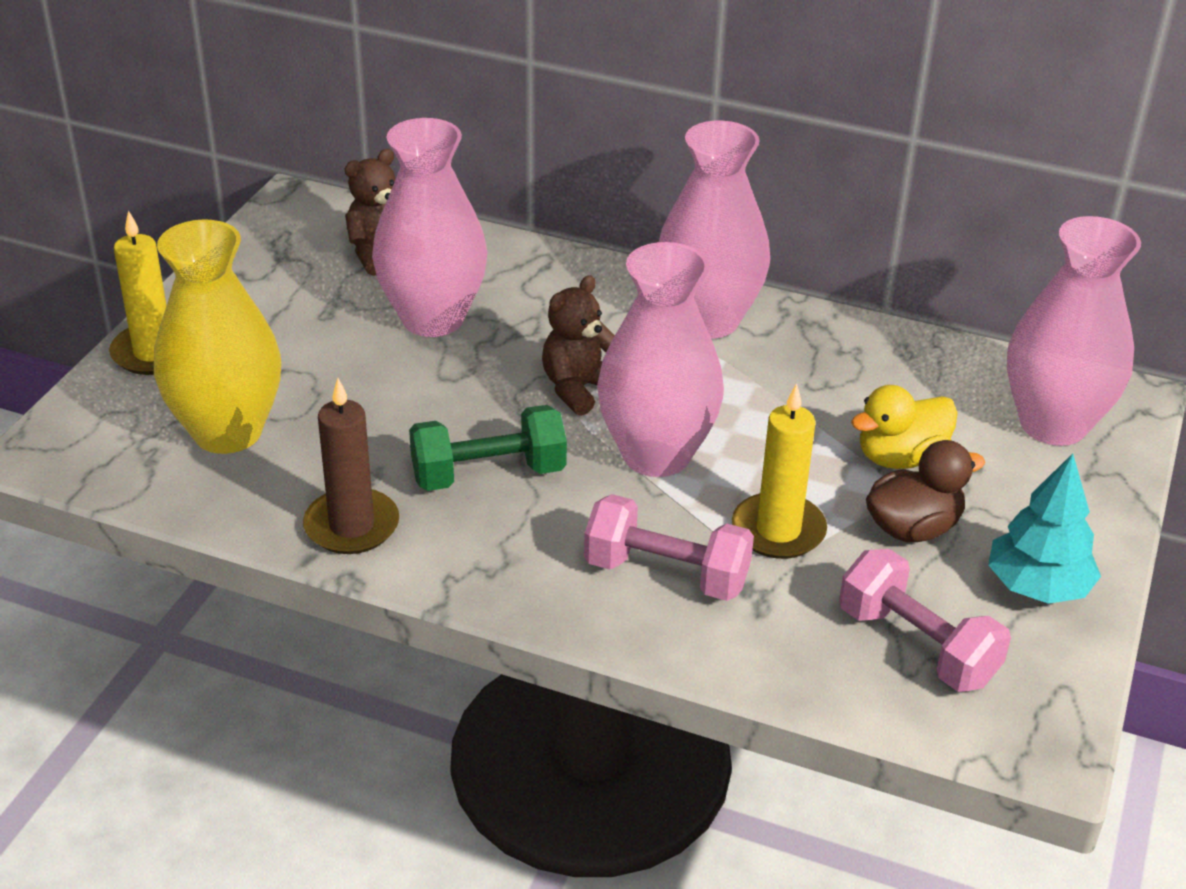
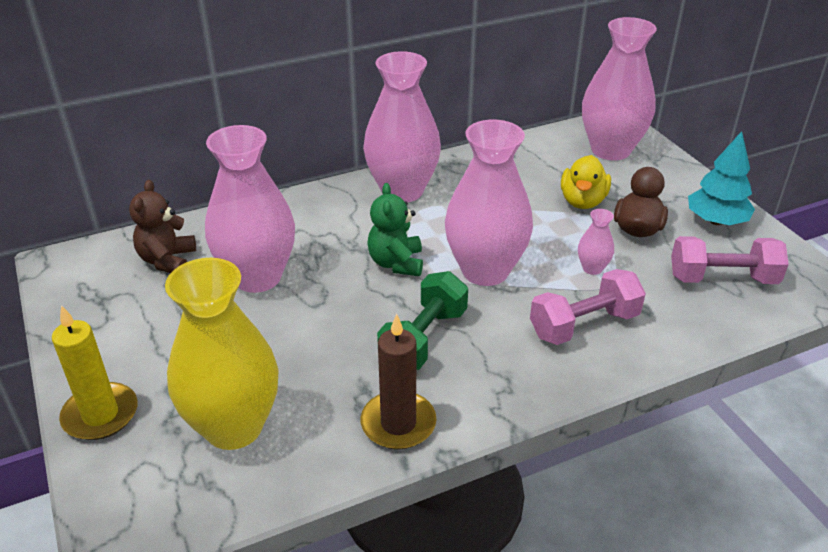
camera: 45 degrees left, 0 degrees up
(579, 389) = (396, 263): brown teddy bear -> green teddy bear
(778, 530) = (592, 268): yellow candle -> pink vase

